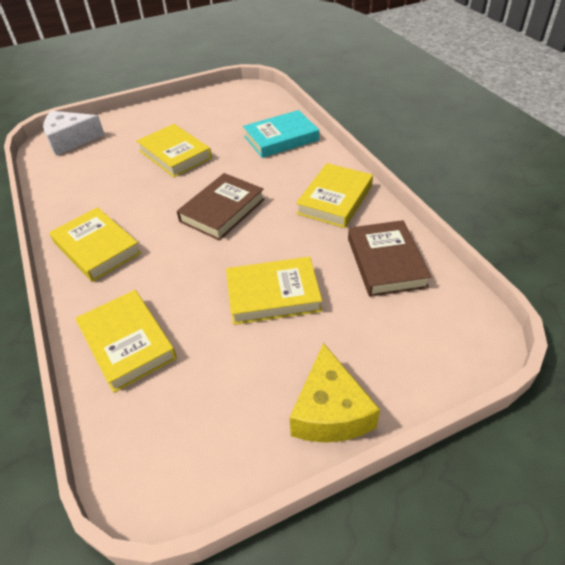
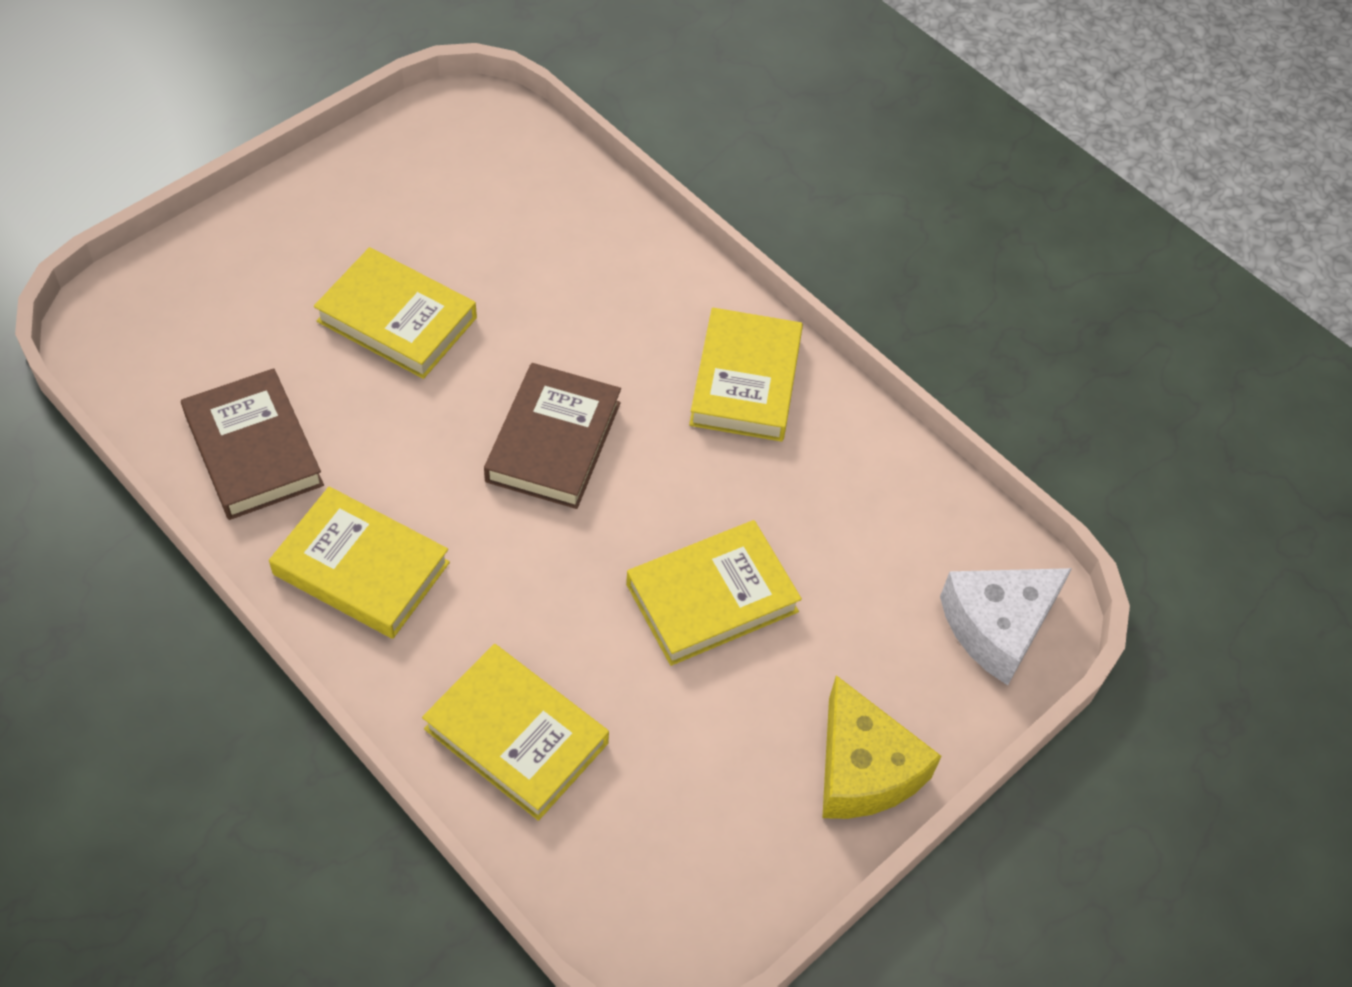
camera: 25 degrees left, 10 degrees up
(71, 140) = (147, 314): white cheese -> white cheese (997, 626)
(281, 138) = (592, 243): turquoise book -> none
(386, 262) = (869, 498): brown book -> brown book (254, 450)

